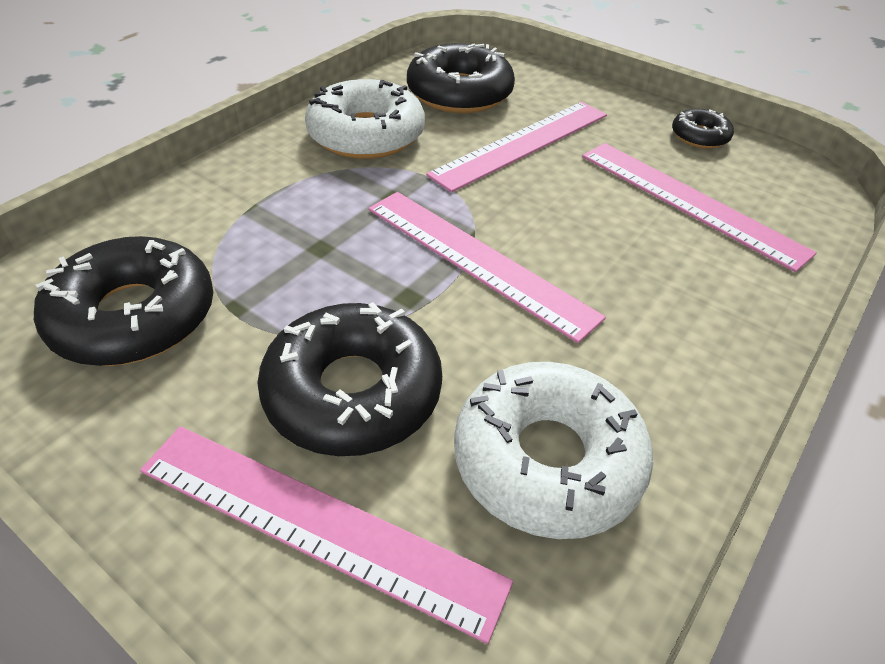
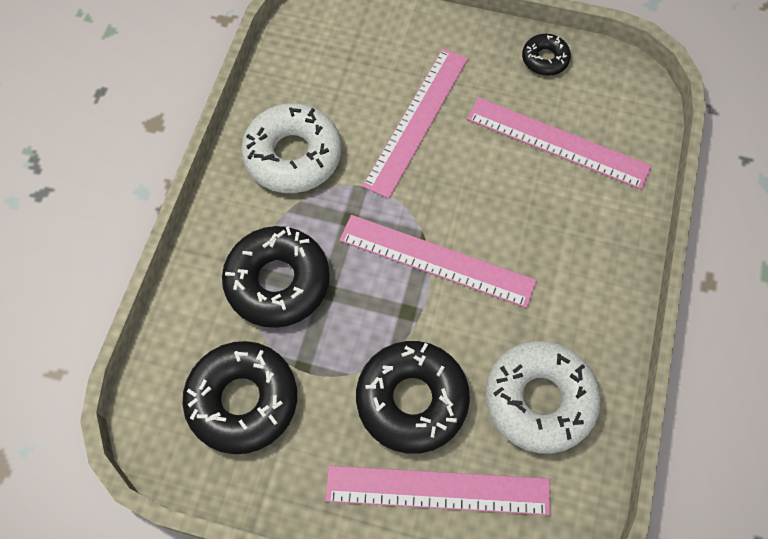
camera: 20 degrees left, 20 degrees up
(459, 93) = (340, 72): black donut -> black donut (277, 282)

